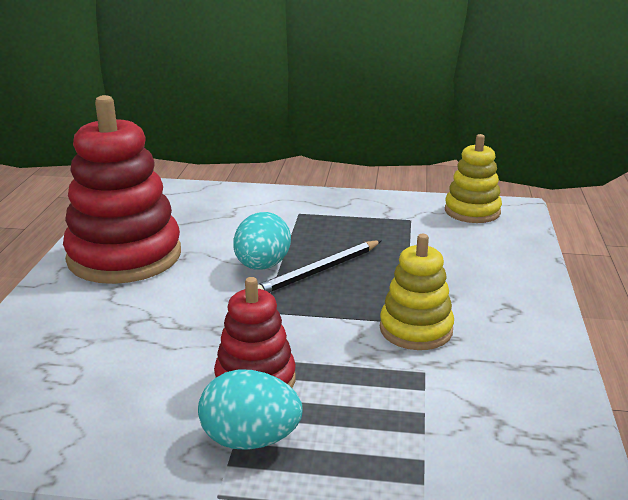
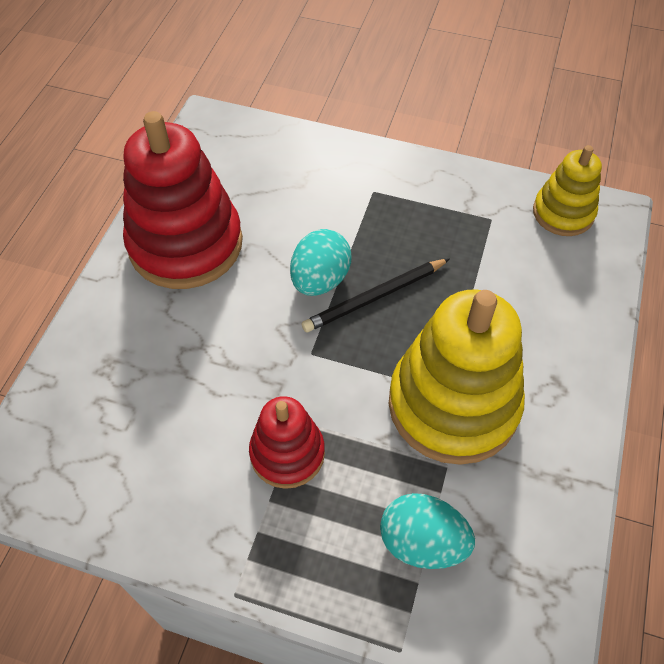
camera: 10 degrees right, 30 degrees up
(250, 440) = (271, 532): turquoise egg -> turquoise egg (422, 542)
(416, 329) = (453, 404): yellow stacking toy -> yellow stacking toy, size x1.81

